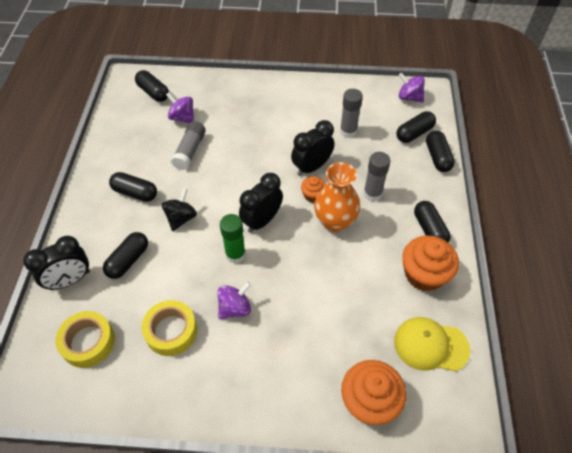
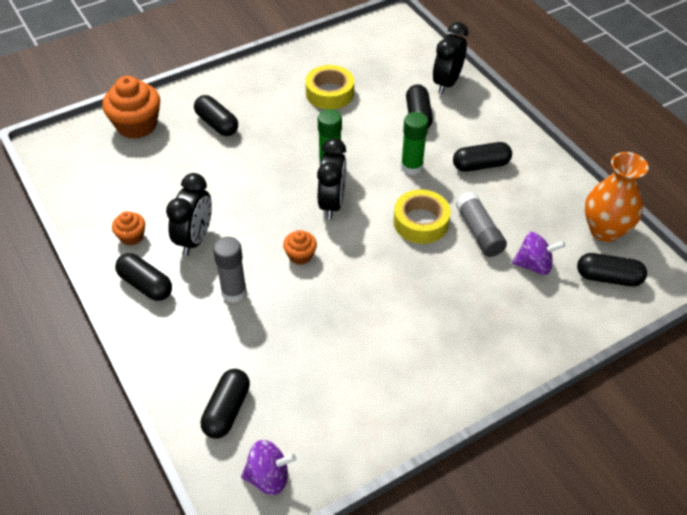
camera: 145 degrees right, 5 degrees down
(88, 342) = (384, 60): yellow tape -> yellow tape (421, 222)
(181, 218) = (411, 167): black spinning top -> green glue stick
(235, 308) = (292, 129): purple spinning top -> none
(311, 167) = (327, 287): black clock -> black clock (195, 239)
(335, 222) = (256, 240): orange vase -> orange vase (604, 230)
(348, 131) = (319, 361): grey glue stick -> none
(424, 274) = (131, 236): orange cupcake -> orange cupcake, size x0.52
(430, 345) = (100, 182): yellow cap -> none
(437, 157) = (176, 388): black capsule -> black capsule (217, 124)

